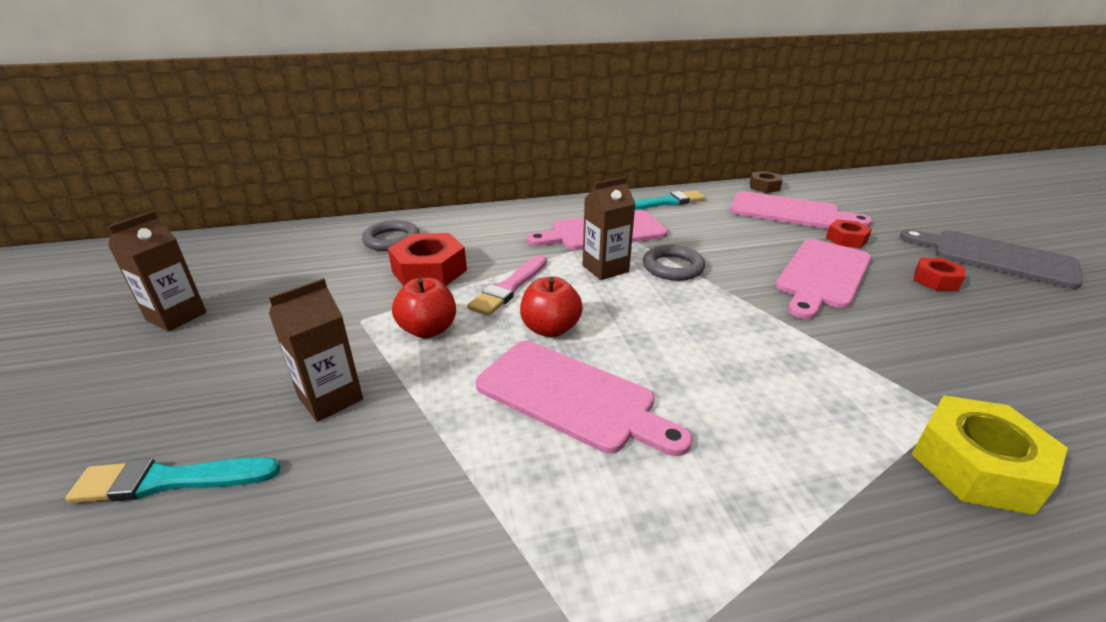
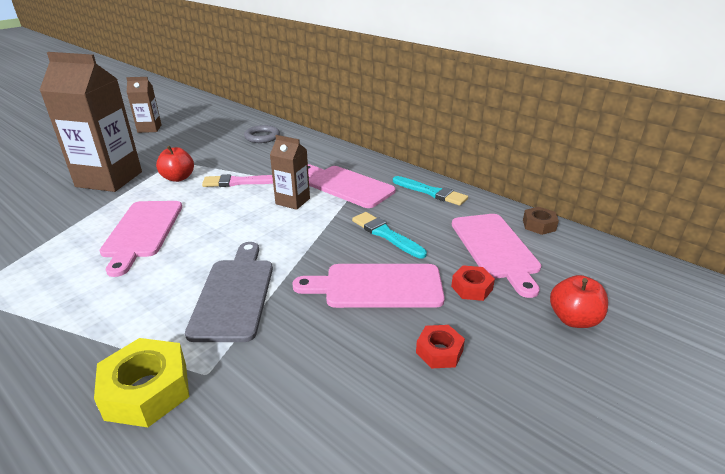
camera: 55 degrees right, 0 degrees up
(170, 480) = (47, 174): turquoise brush -> turquoise brush (386, 234)
(330, 398) = (109, 179): brown carton -> brown carton, size x1.93
(429, 271) = (237, 157): red nut -> none
(550, 329) = (204, 207): red apple -> red apple (573, 319)
(673, 267) = (320, 222): grey ring -> none
(995, 257) = (555, 393): grey cutting board -> grey cutting board (234, 294)

